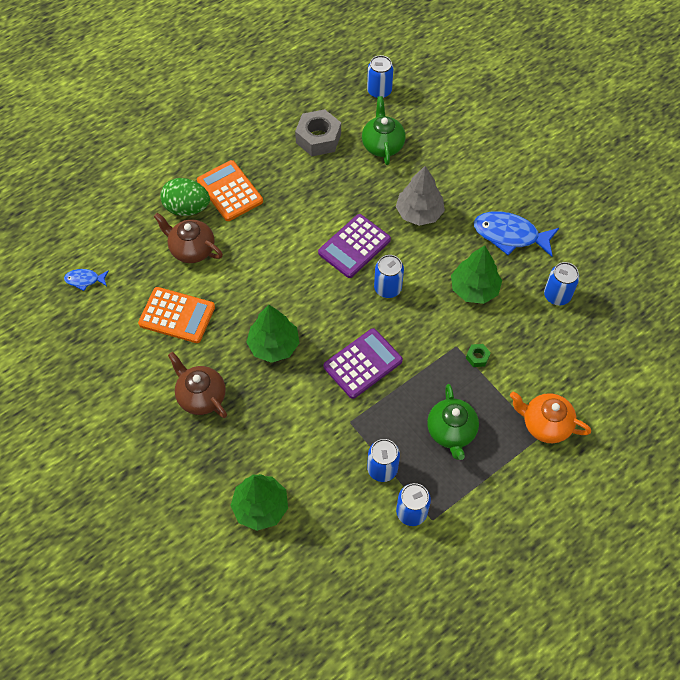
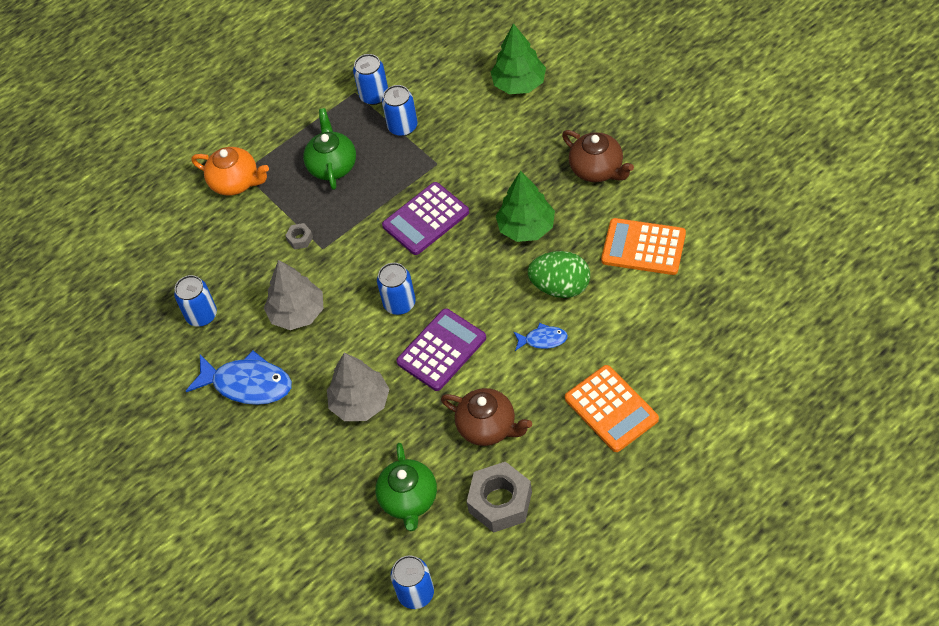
camera: 175 degrees left, 5 degrees down
(84, 280) = (766, 276): blue fish -> blue fish (543, 339)
(187, 208) = (663, 379): green egg -> green egg (560, 287)
(191, 249) = (644, 326): brown teapot -> brown teapot (488, 427)
(474, 289) = (297, 313): green tree -> grey tree
(477, 357) = (300, 239): green nut -> grey nut

